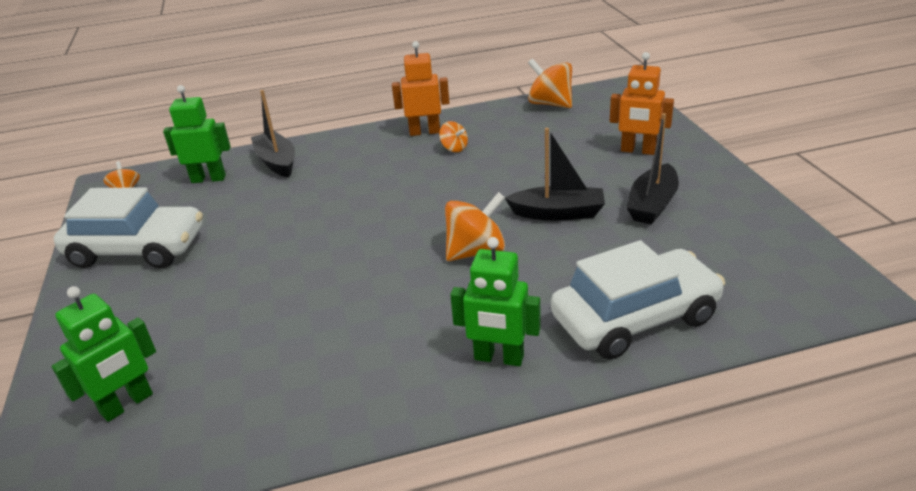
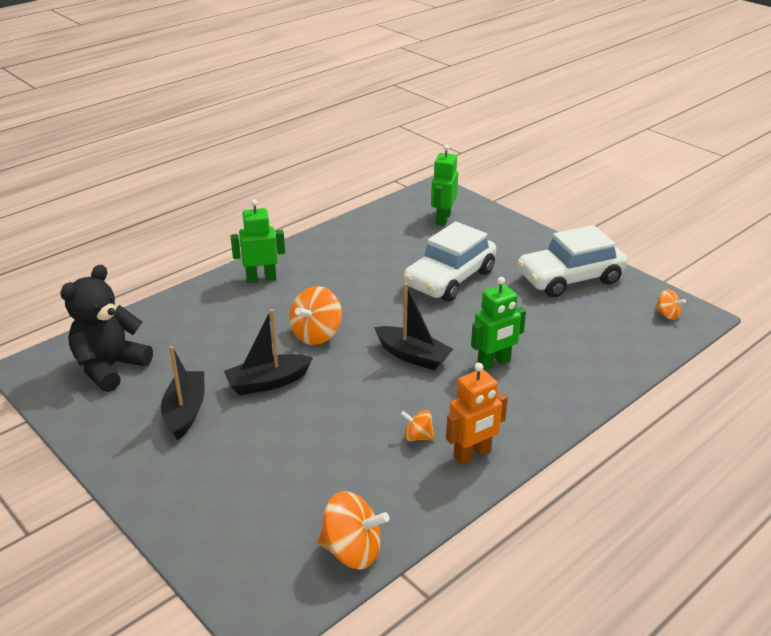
camera: 150 degrees right, 0 degrees up
(208, 179) = (615, 342): green robot -> green robot (494, 363)
(277, 162) = (580, 374): black boat -> black boat (412, 356)
(635, 318) = (184, 317): white car -> white car (449, 278)
(638, 151) = (212, 483): orange robot -> none
(740, 268) = (110, 367): none -> black teddy bear

